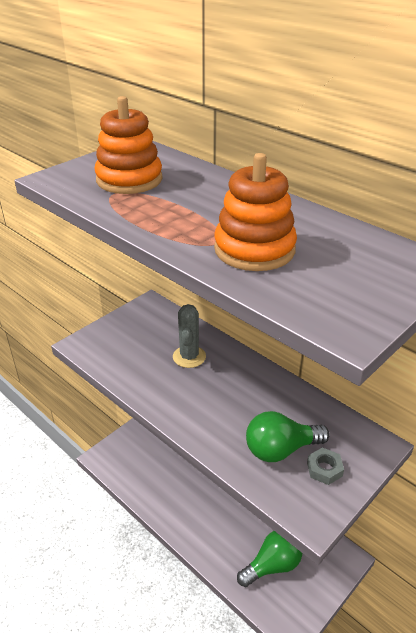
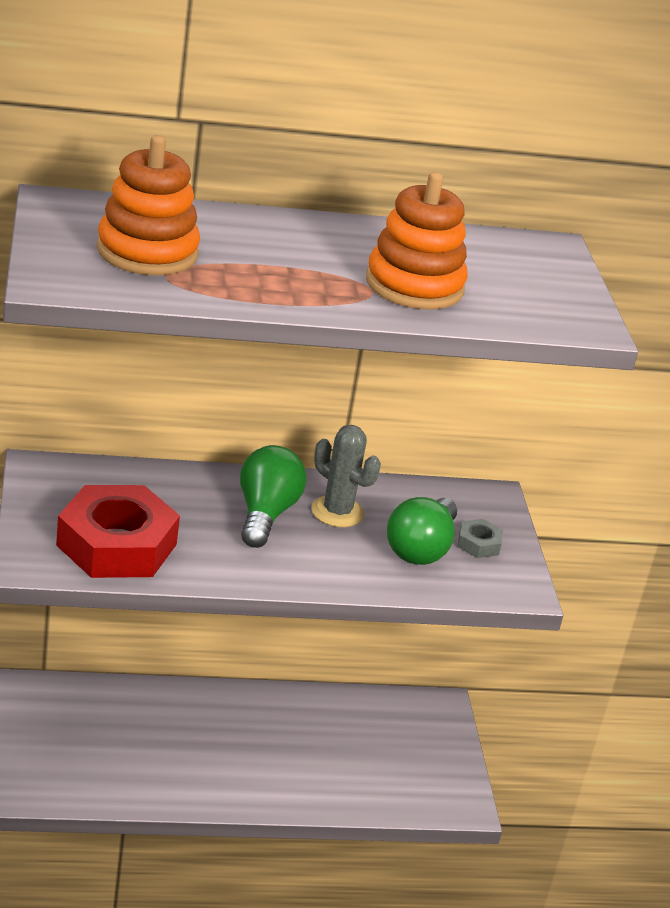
camera: 55 degrees left, 5 degrees down
(127, 355) = (116, 544): none -> red nut
(189, 357) = (194, 508): grey cactus -> grey cactus (337, 512)
(272, 565) = (382, 763): green light bulb -> green light bulb (265, 514)

